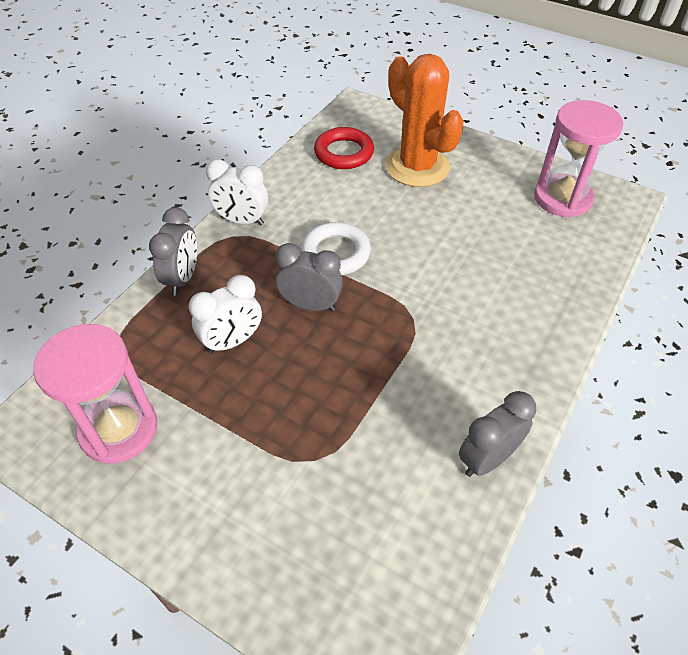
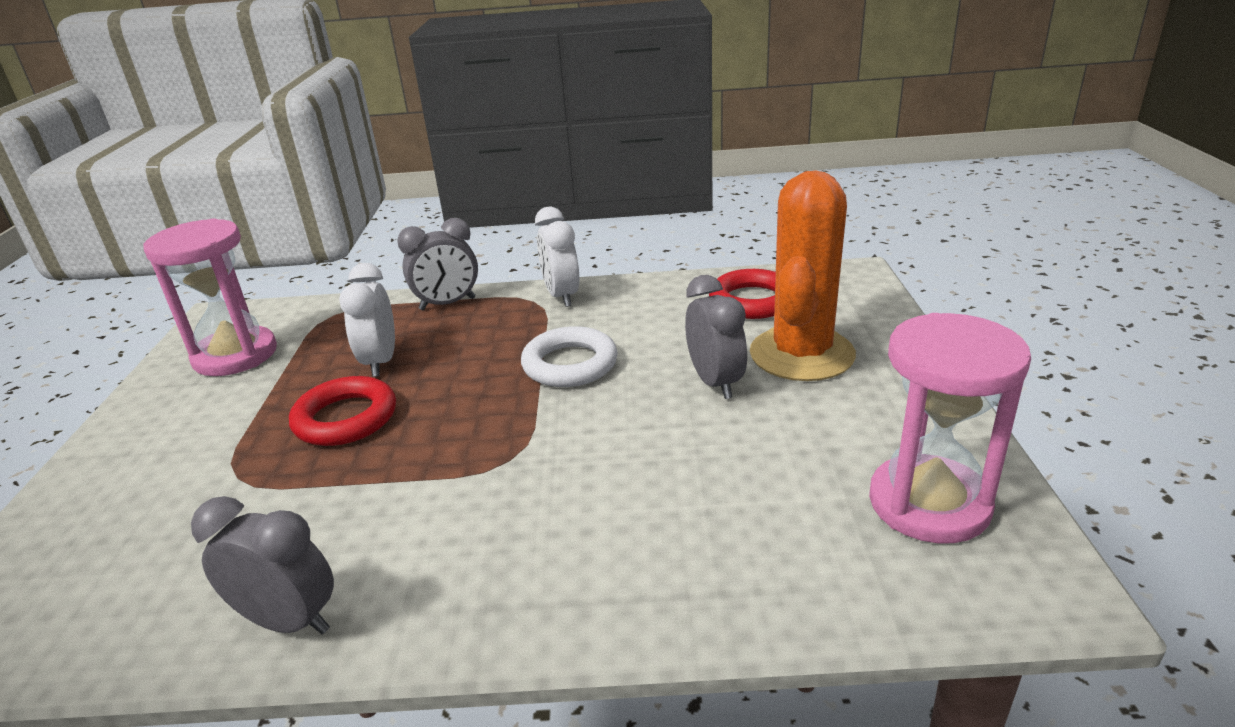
camera: 60 degrees right, 20 degrees down
(232, 342) = (380, 362): white clock -> white clock turned 60 degrees clockwise
(294, 381) = (345, 418): none -> red ring
(310, 305) = (470, 382): grey clock -> grey clock (715, 382)

